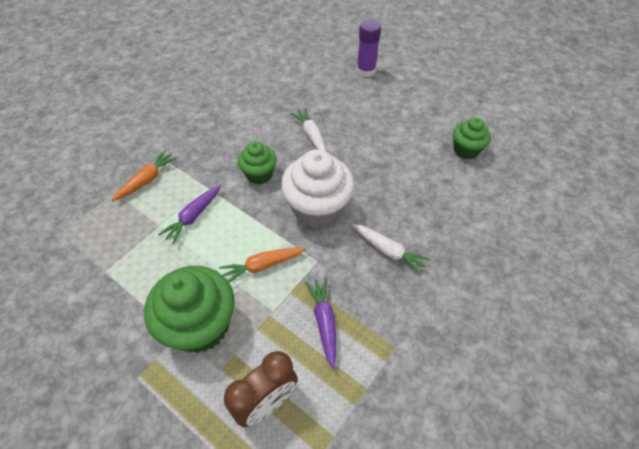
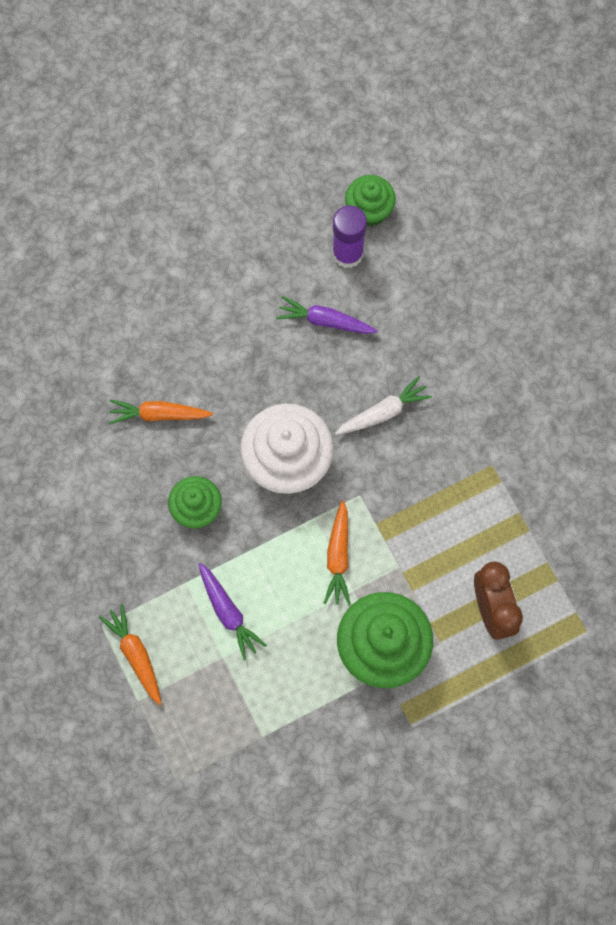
camera: 65 degrees left, 20 degrees up
(311, 135) = (159, 414): white carrot -> orange carrot
(324, 322) = (435, 520): purple carrot -> purple carrot (325, 321)
(366, 71) = (62, 277): purple glue stick -> purple glue stick (347, 253)
(466, 150) = (282, 239): green cupcake -> green cupcake (369, 211)

